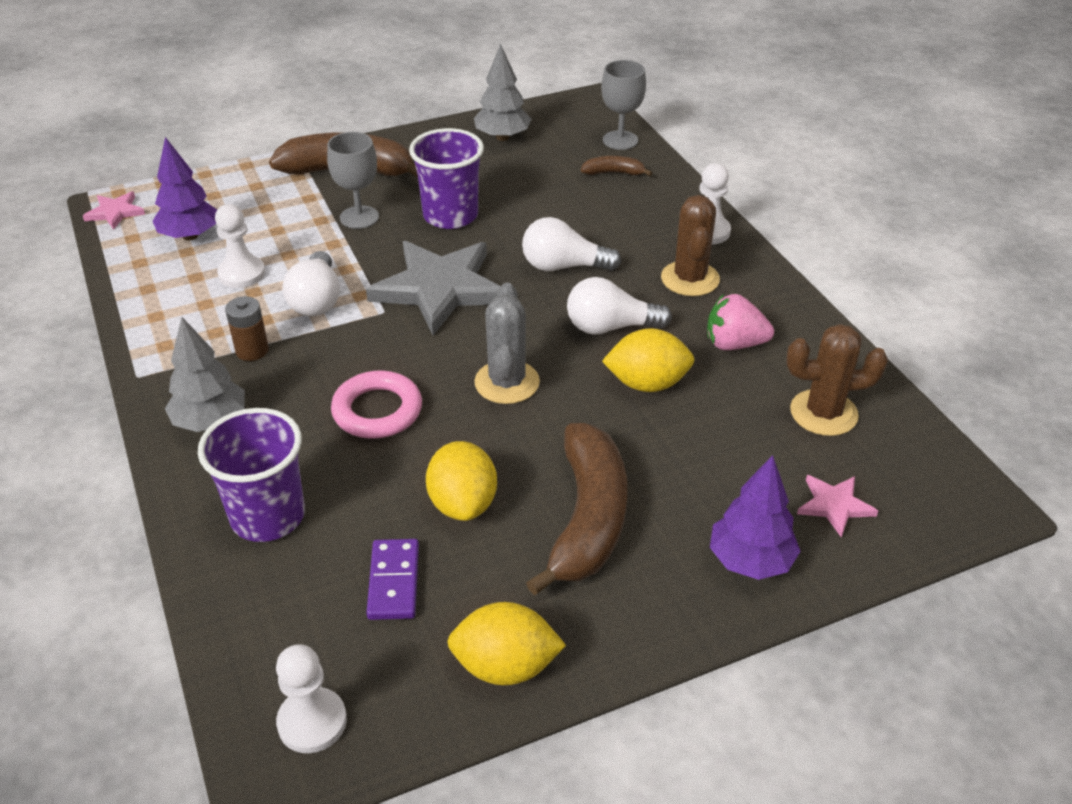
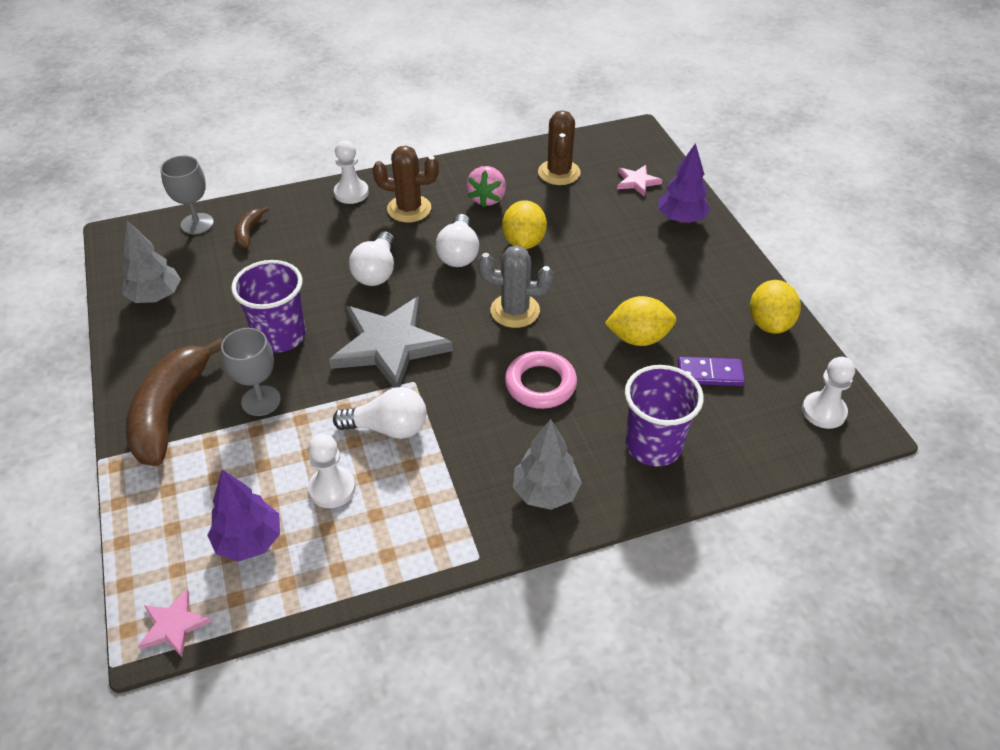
camera: 85 degrees left, 5 degrees up
(252, 350) = (453, 471): brown battery -> none
(588, 519) = (650, 280): brown banana -> none

